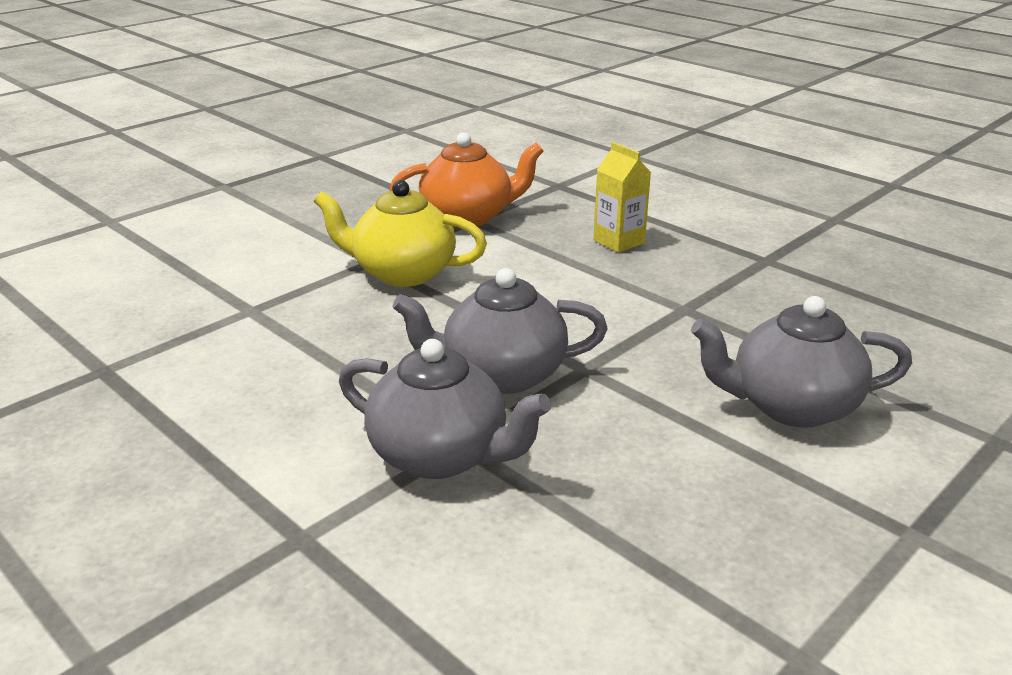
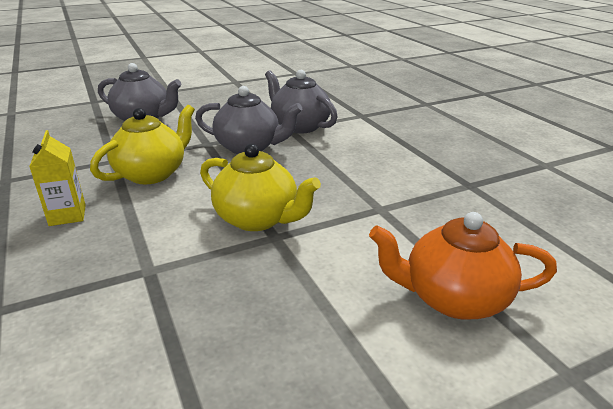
camera: 160 degrees left, 0 degrees up
(468, 217) = (148, 275): orange teapot -> orange teapot (453, 298)
(597, 300) = (152, 174): none -> yellow teapot

